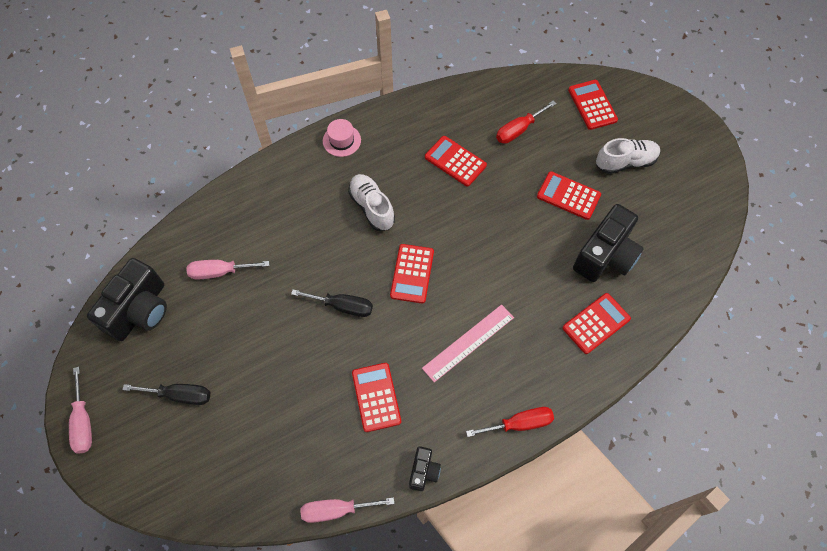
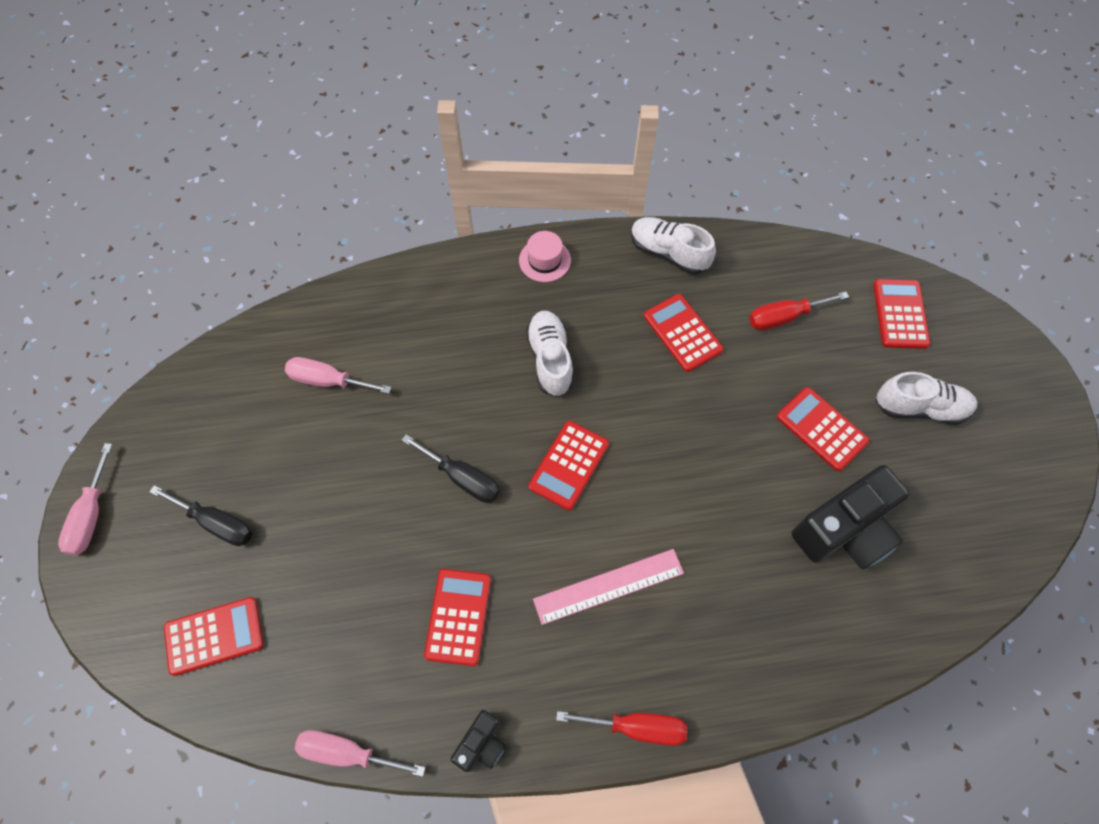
camera: 20 degrees right, 0 degrees up
(140, 310) = (214, 397): black camera -> none
(425, 110) = (668, 253): none -> white shoe
(596, 323) = (797, 623): red calculator -> red calculator (214, 636)

